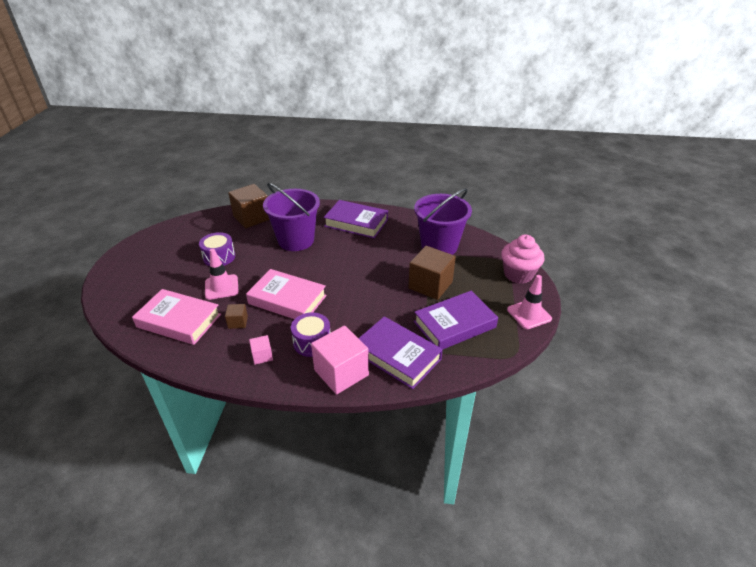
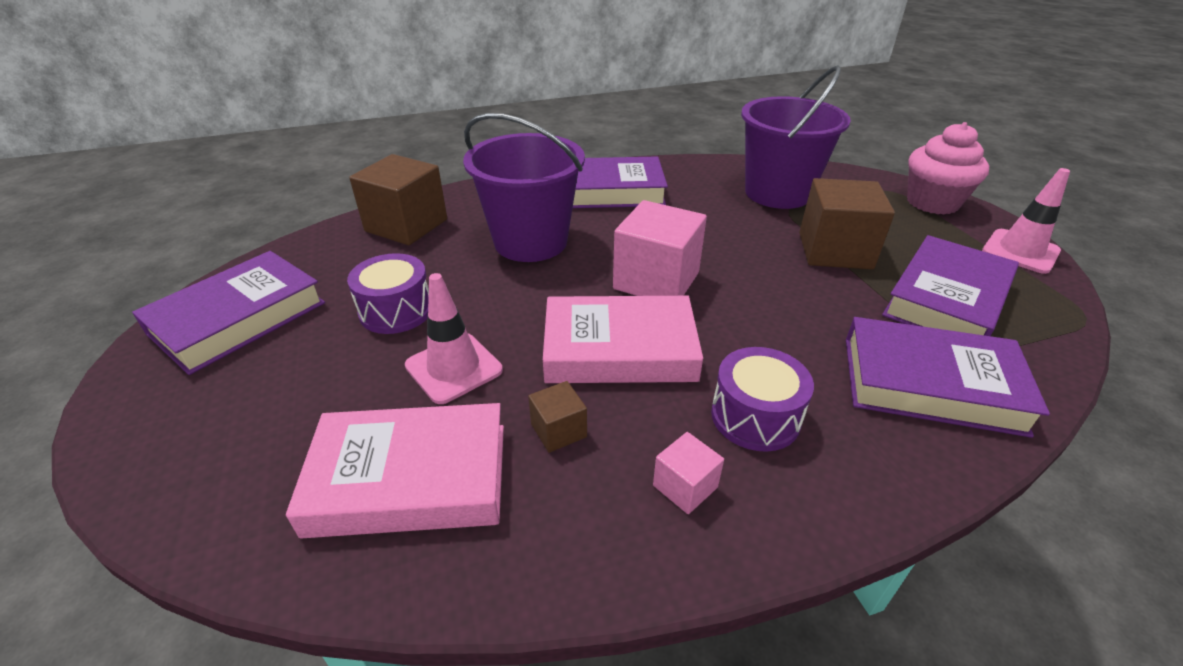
camera: 25 degrees left, 0 degrees up
(164, 243) = (238, 318): none -> purple book
(341, 372) = (877, 457): pink cube -> pink cube (656, 281)

